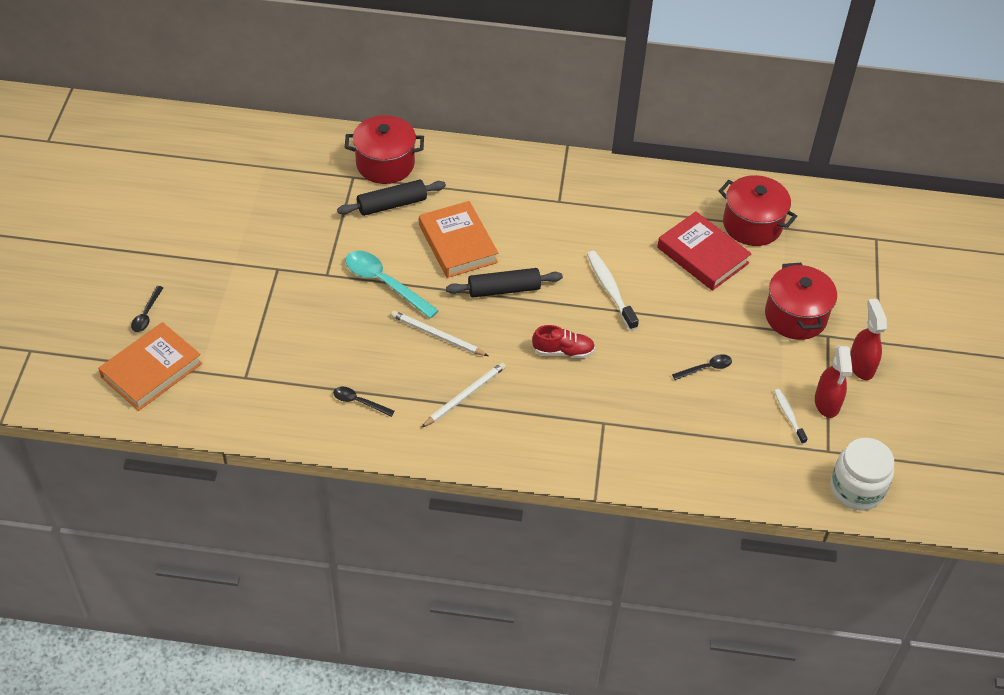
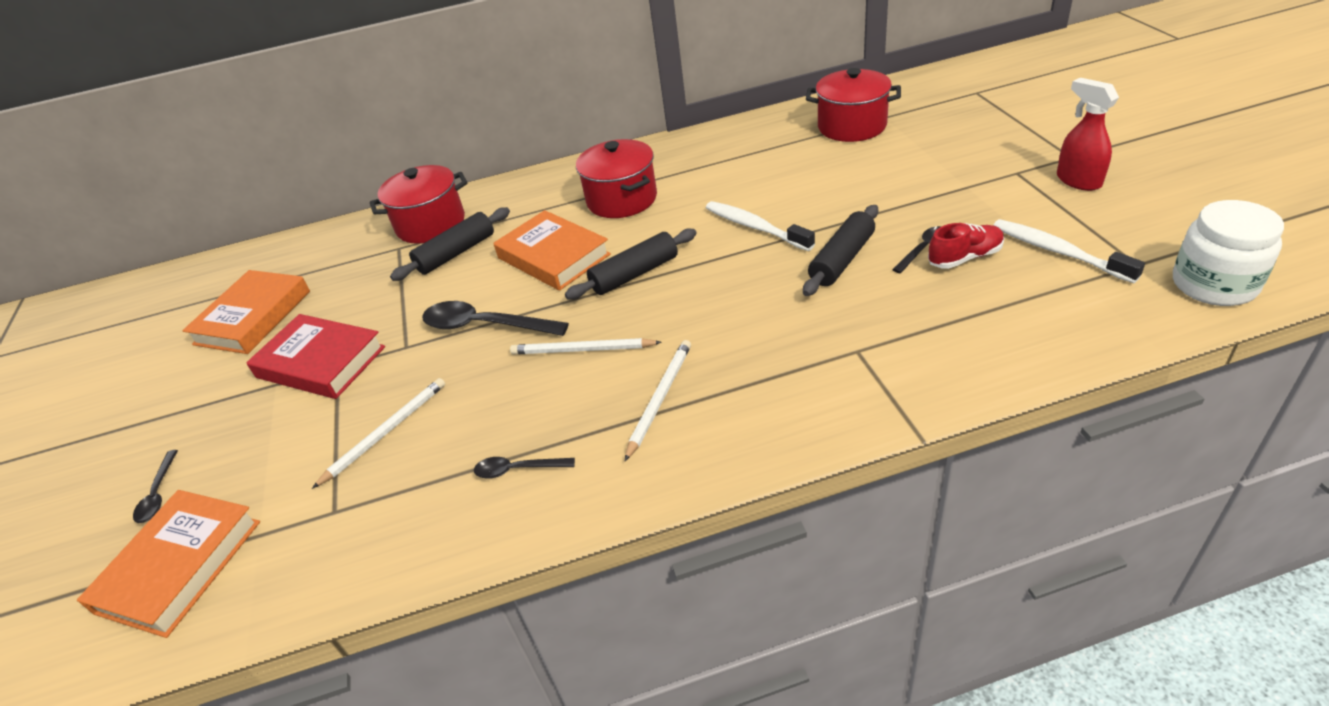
camera: 15 degrees left, 10 degrees down
(233, 195) = (253, 317): none -> orange book
(292, 337) = (385, 432): none -> white pencil
(384, 283) = (485, 325): turquoise spoon -> black spoon
(563, 351) = (747, 301): red shoe -> red shoe (964, 257)
(647, 349) = (842, 260): none -> black rolling pin
(702, 255) = (826, 165): red book -> red book (321, 362)
(789, 415) = (1058, 251): white toothbrush -> white toothbrush, size x1.65
(795, 316) = (968, 171): red pot -> red pot (622, 199)
(827, 403) = (1084, 224): red spray bottle -> none

